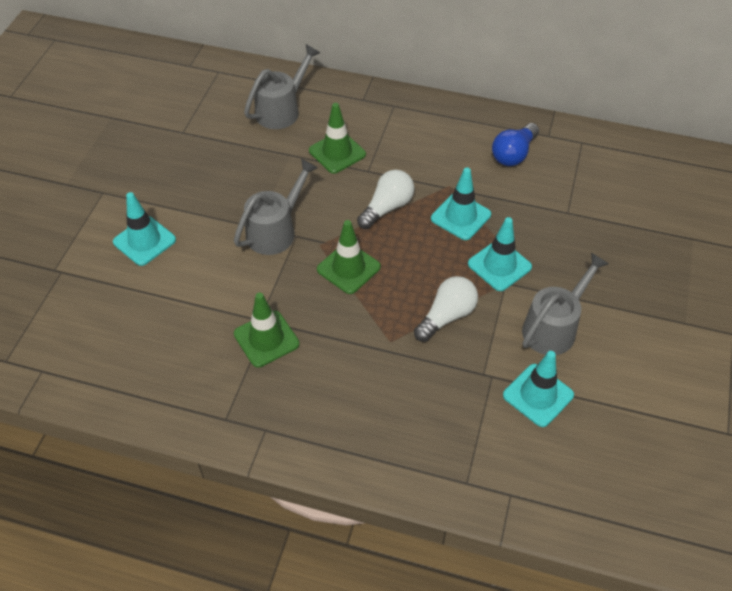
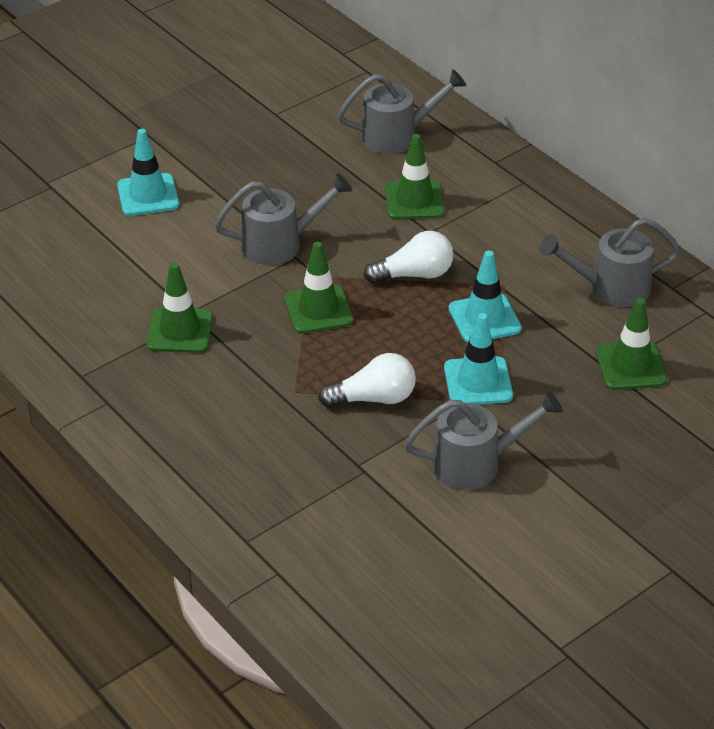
camera: 35 degrees right, 10 degrees down
(513, 154) = (610, 287): blue light bulb -> grey watering can
(538, 395) = (394, 510): turquoise traffic cone -> none
(577, 203) = (631, 366): none -> green traffic cone

